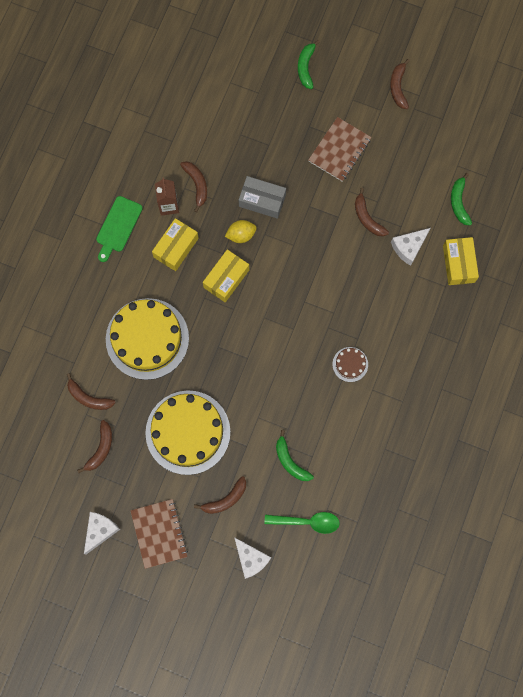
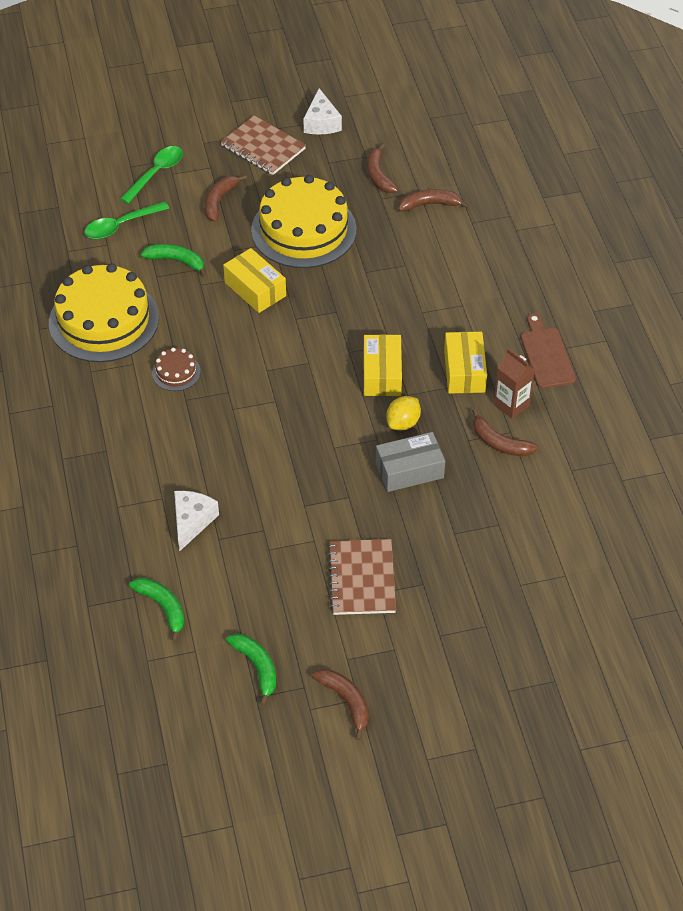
camera: 145 degrees right, 25 degrees down
(118, 226) = (546, 355): green cutting board -> brown cutting board
(147, 338) = (417, 279): yellow cake -> yellow cake (104, 320)
(251, 559) = (156, 173): white cheese -> green spoon
(306, 67) = (487, 652): green banana -> green banana (257, 667)
(367, 218) = (267, 524): brown banana -> none
(458, 264) = (116, 539): yellow box -> yellow box (255, 289)

